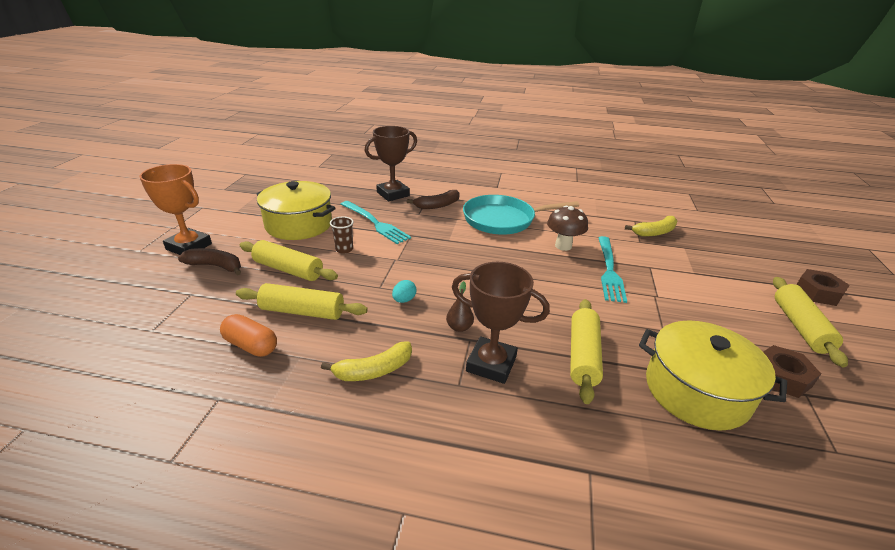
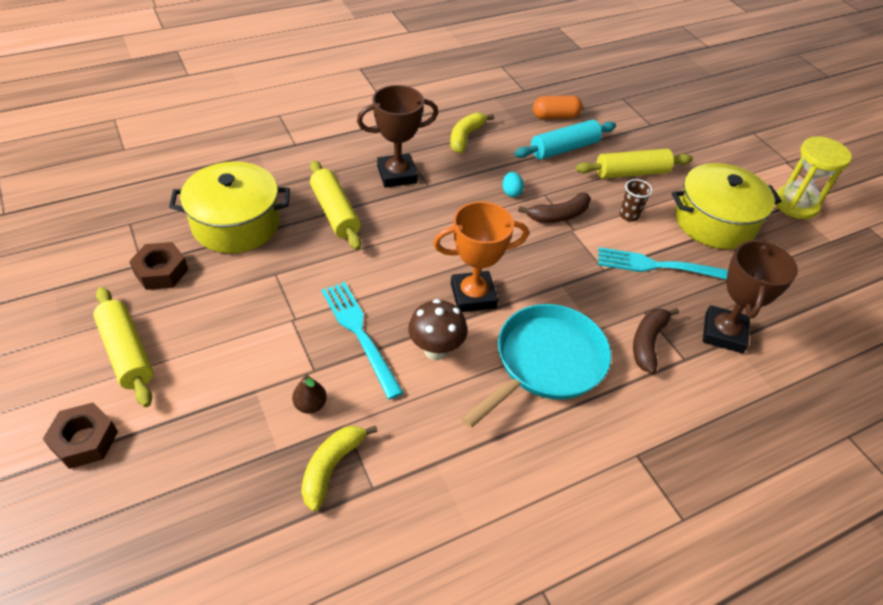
camera: 140 degrees right, 15 degrees up
(189, 247) = (734, 153): orange trophy -> orange trophy (473, 296)
(215, 266) = (681, 149): brown banana -> brown banana (558, 215)
(232, 210) = (795, 204): none -> yellow hourglass
(302, 311) = (564, 148): yellow rolling pin -> turquoise rolling pin
(459, 327) = (445, 190): brown pear -> brown pear (310, 405)

